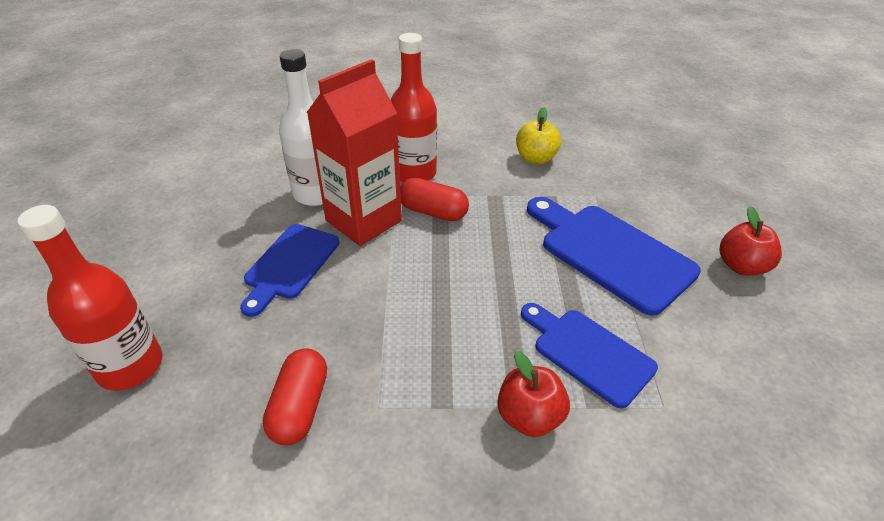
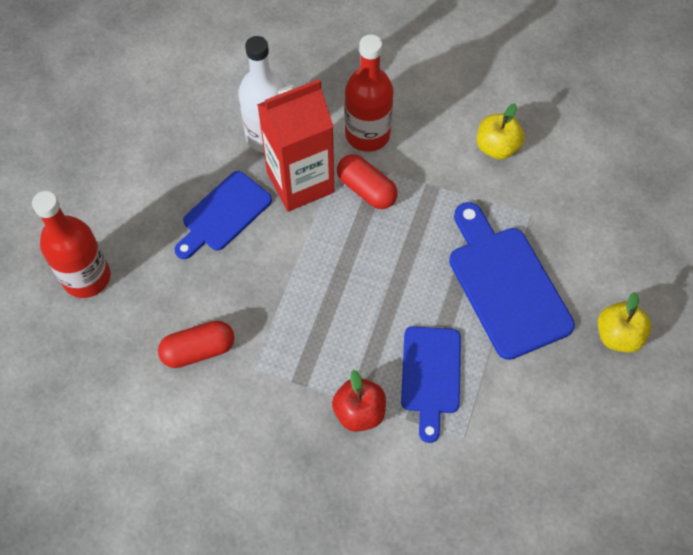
camera: 20 degrees right, 20 degrees up
(300, 407) = (198, 350): red capsule -> red capsule turned 45 degrees clockwise
(588, 353) = (431, 375): blue cutting board -> blue cutting board turned 150 degrees counterclockwise
(741, 266) = (618, 336): red apple -> yellow apple

